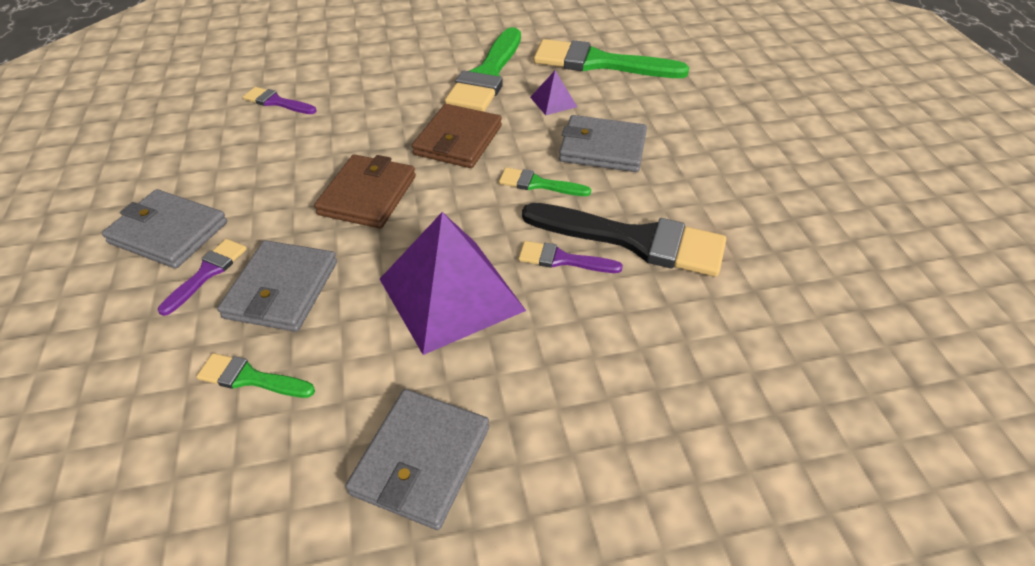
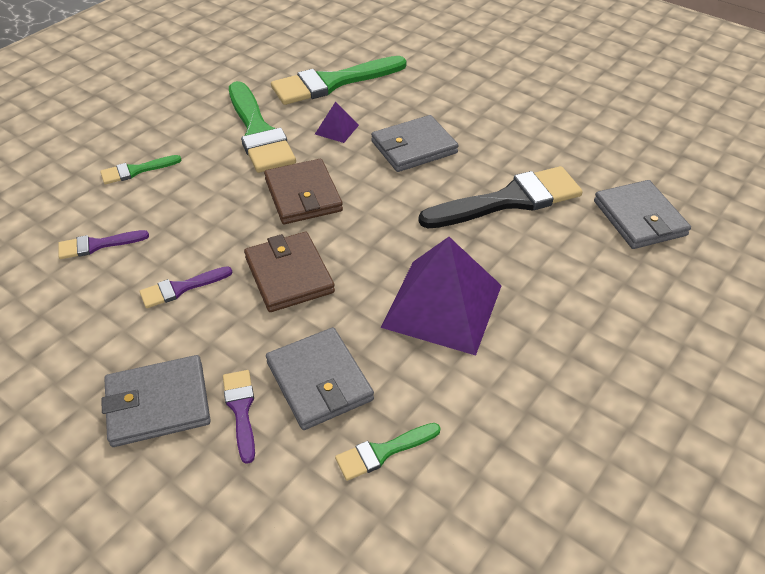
camera: 40 degrees left, 0 degrees up
(421, 460) = (556, 415): grey wallet -> grey wallet (639, 218)
(538, 184) = (403, 196): green brush -> green brush (136, 171)
(563, 259) = (482, 239): purple brush -> purple brush (181, 288)

